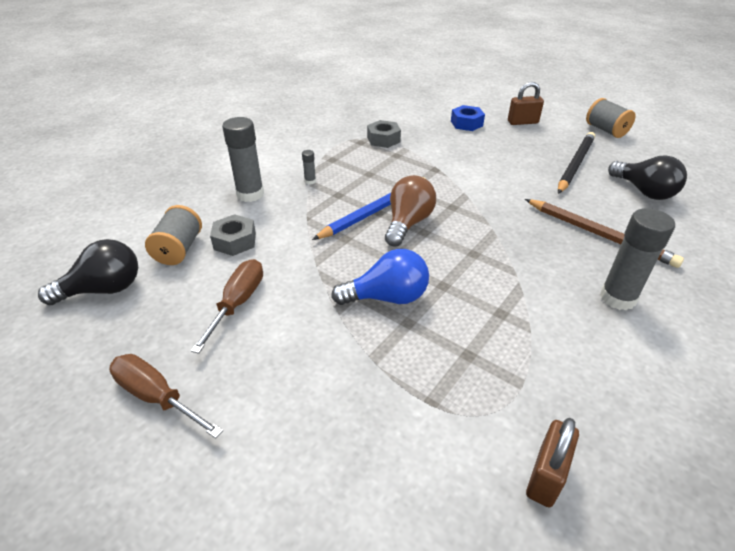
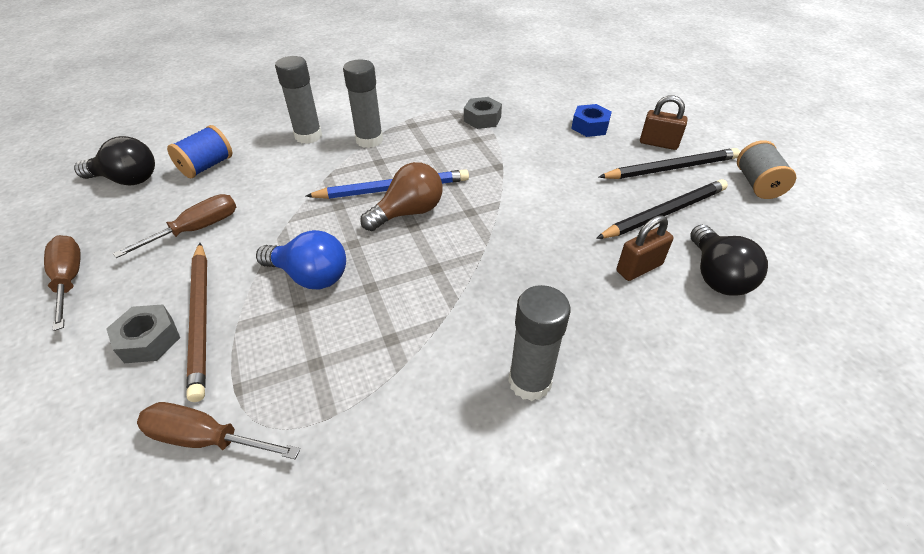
camera: 30 degrees right, 5 degrees up
(179, 249) = (207, 166): grey spool -> blue spool
(235, 241) = (252, 175): grey nut -> grey nut (149, 340)
(310, 181) = (369, 140): grey glue stick -> grey glue stick, size x2.28
(452, 447) = (206, 438): none -> brown screwdriver
(546, 476) = (247, 513): brown padlock -> brown padlock (639, 268)
(547, 135) = (670, 168): none -> black pencil
(599, 234) = (595, 303): brown pencil -> brown pencil (201, 318)

